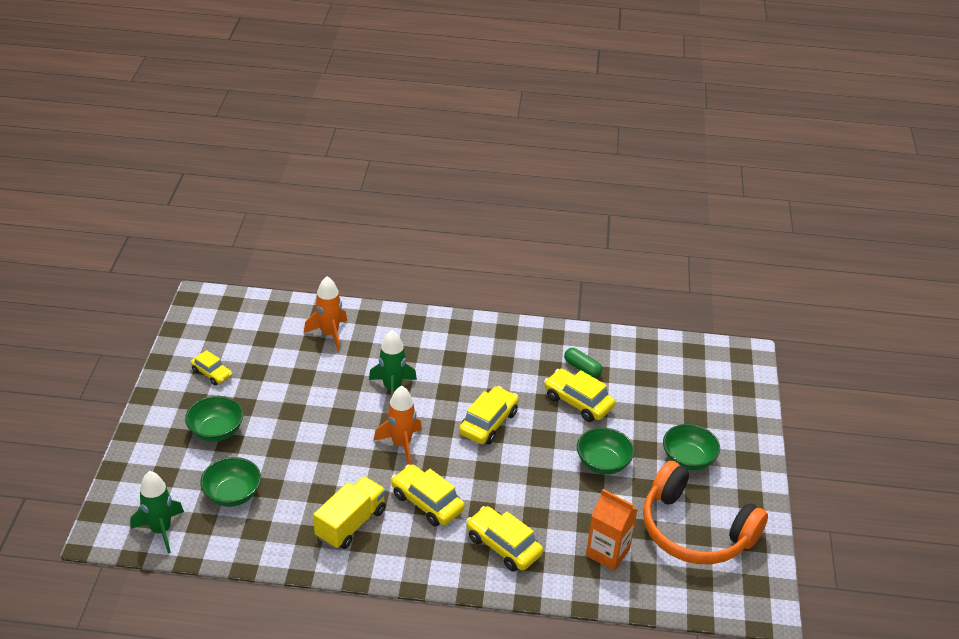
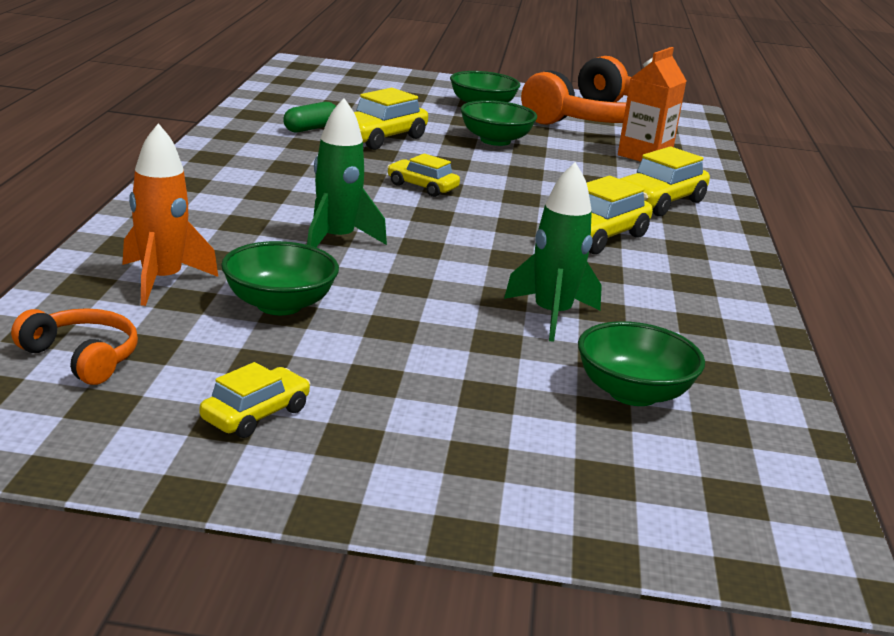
camera: 90 degrees left, 15 degrees down
(161, 530) = (764, 477): green rocket -> green rocket (551, 315)
(216, 431) = (453, 410): green bowl -> green bowl (279, 305)
(255, 322) = (82, 357): none -> orange headphones
(351, 524) = (662, 291): yellow truck -> none
(401, 444) = (474, 244): orange rocket -> none
(488, 423) = (422, 187): yellow car -> yellow car, size x0.63

